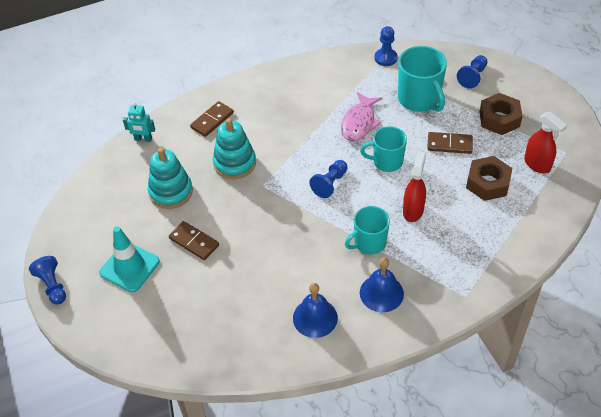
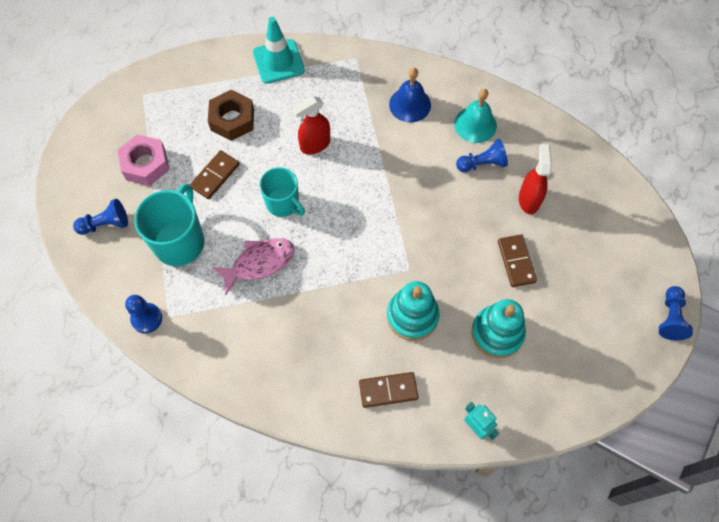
camera: 140 degrees left, 15 degrees up
(129, 267) = (590, 282): turquoise traffic cone -> turquoise traffic cone (278, 61)
(315, 318) = (475, 124): blue bell -> turquoise bell
(330, 184) = (352, 222): blue pawn -> blue pawn (482, 164)
(369, 243) = (377, 147): turquoise mug -> none
(449, 144) = (215, 176): brown domino -> brown domino turned 75 degrees clockwise
(499, 119) = (145, 164): brown nut -> pink nut
(537, 164) = (177, 103): red spray bottle -> red spray bottle (529, 199)

